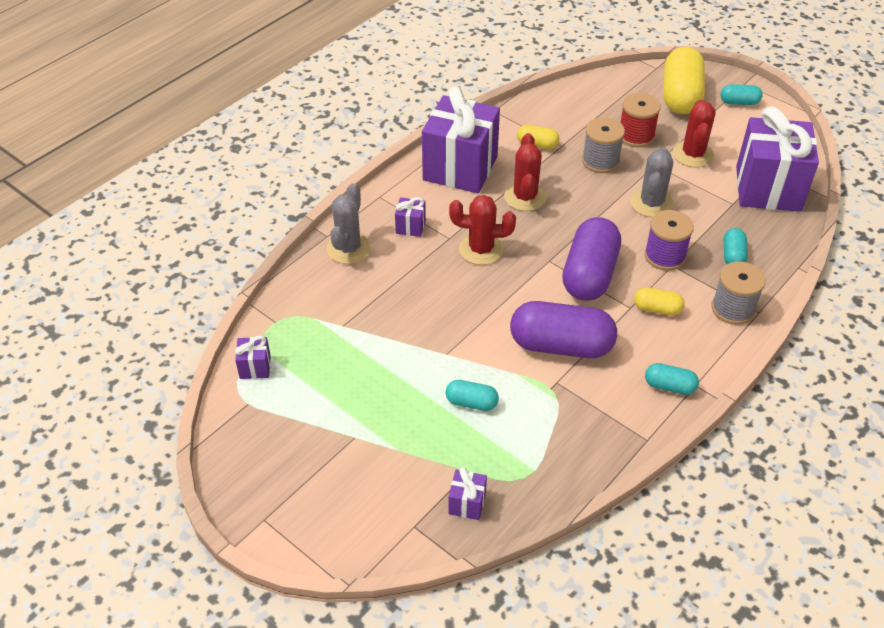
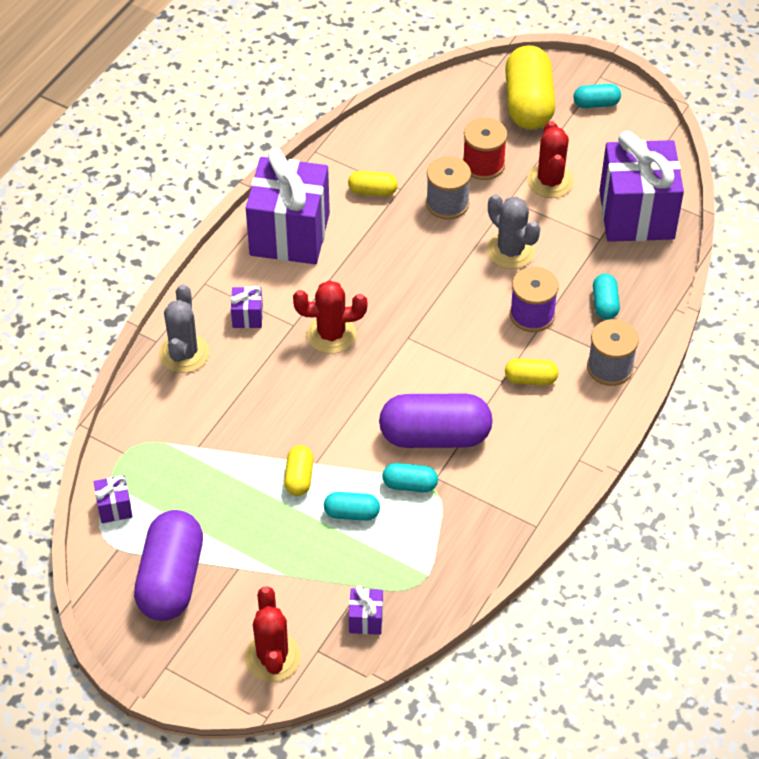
camera: 10 degrees left, 5 degrees up
(428, 364) = (299, 477): none -> yellow capsule
(525, 197) = (369, 262): red cactus -> red cactus (272, 657)
(589, 274) = (454, 348): purple capsule -> purple capsule (171, 579)
(651, 203) = (510, 251): grey cactus -> grey cactus turned 45 degrees counterclockwise
(669, 386) = (552, 465): turquoise capsule -> turquoise capsule (410, 485)

